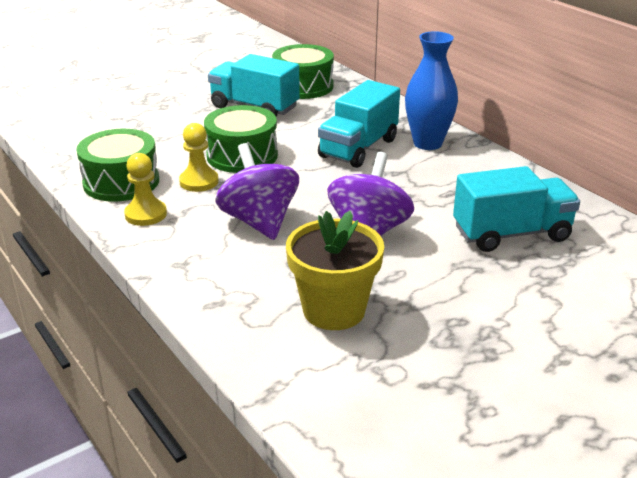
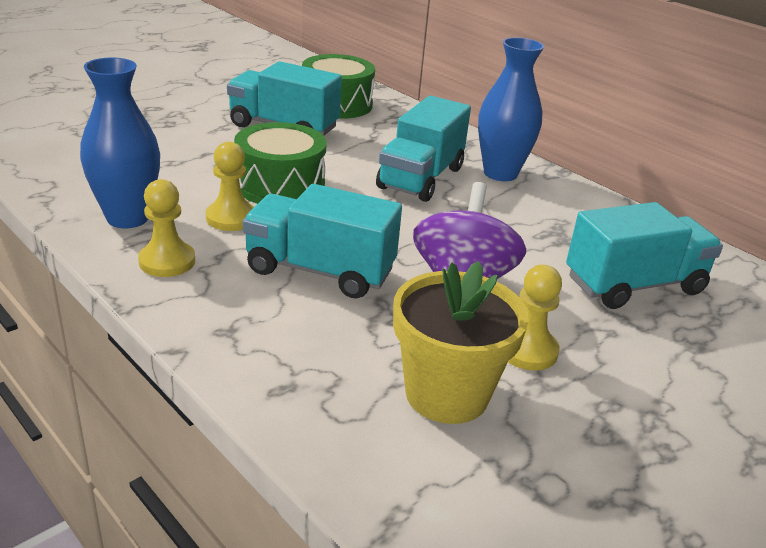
camera: 10 degrees left, 0 degrees up
(121, 182) = (128, 218): green drum -> blue vase
(259, 221) = (320, 270): purple spinning top -> turquoise truck
(405, 281) = (527, 350): none -> yellow pawn

